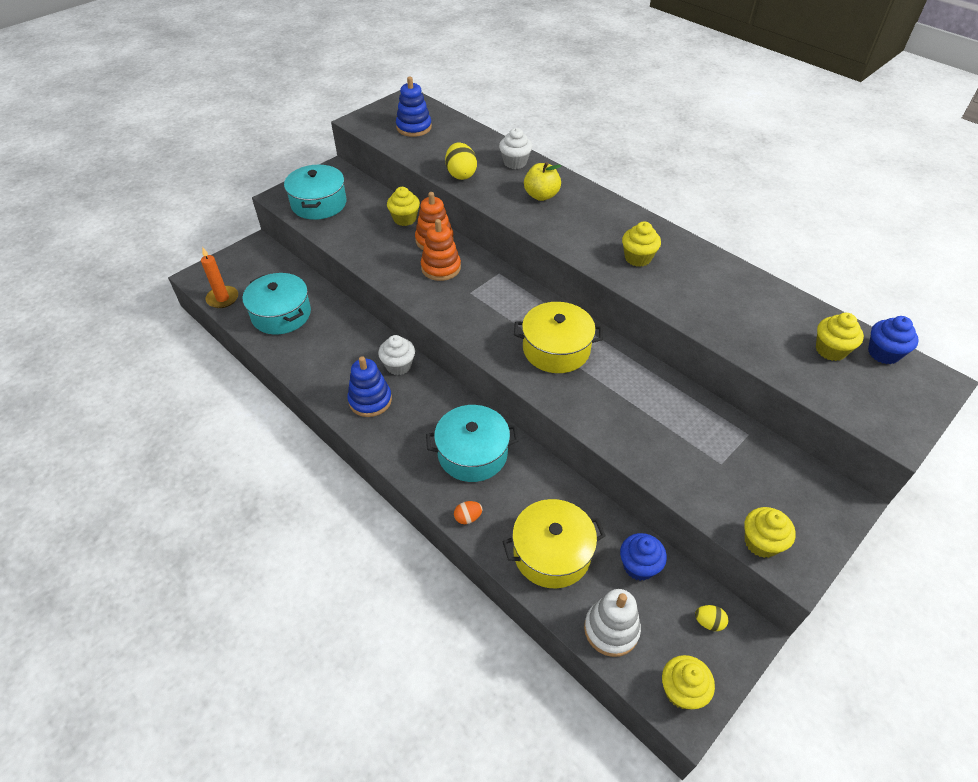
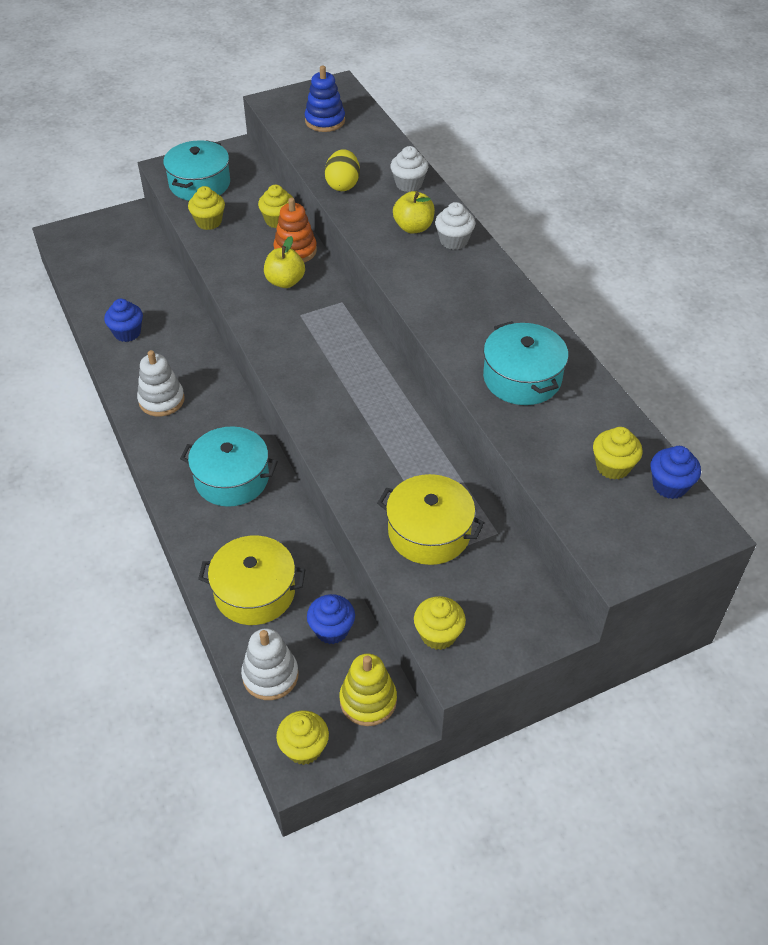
camera: 20 degrees right, 0 degrees up
(222, 298) = (72, 262): orange candle -> none
(281, 314) = (120, 292): turquoise pot -> turquoise pot (522, 378)
(306, 348) = (127, 333): none -> blue cupcake
(370, 400) = (161, 400): blue stacking toy -> white stacking toy
(398, 366) = (207, 373): white cupcake -> white cupcake (454, 241)
(441, 268) = (285, 281): orange stacking toy -> yellow apple
(468, 517) = (194, 536): orange egg -> none
(556, 349) = (353, 395): yellow pot -> yellow pot (429, 532)
(638, 258) = (472, 319): yellow cupcake -> yellow cupcake (209, 222)
(708, 622) = (368, 700): yellow egg -> yellow stacking toy

